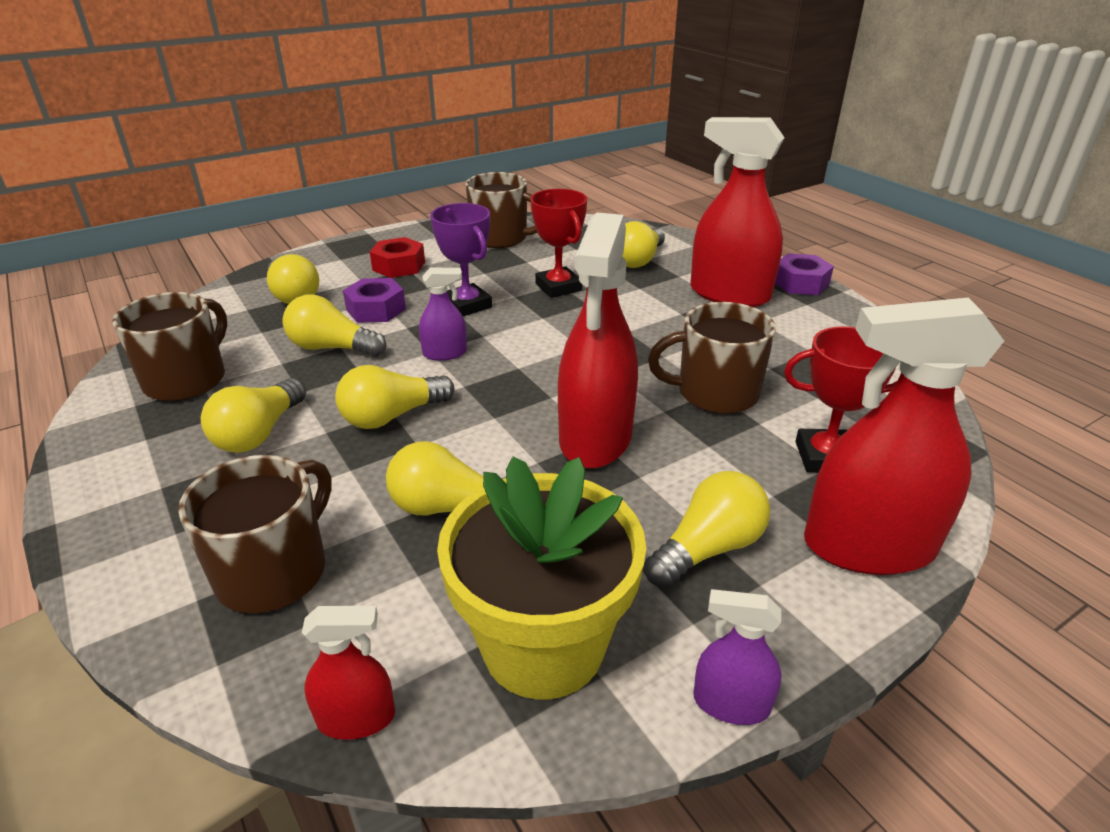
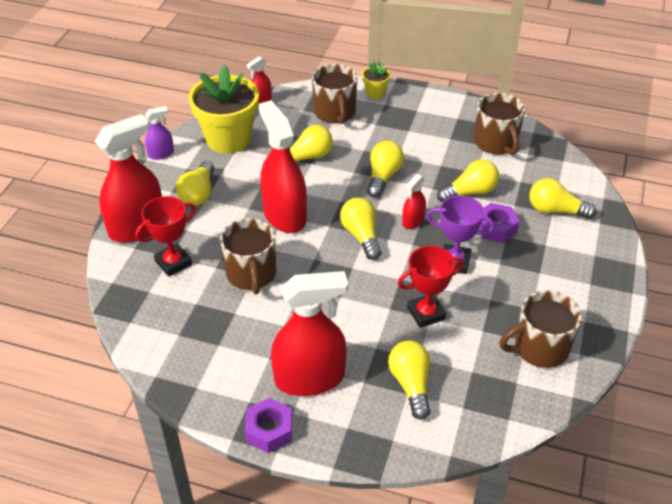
camera: 140 degrees right, 10 degrees up
(139, 569) = (375, 93): none -> yellow flower pot
(259, 433) = (421, 142): yellow light bulb -> yellow light bulb (361, 236)
(399, 266) = (549, 271): red nut -> none
(445, 353) = (413, 221): purple spray bottle -> red spray bottle
(558, 287) = (426, 313): red trophy -> red trophy turned 45 degrees counterclockwise
(715, 393) = (251, 274): brown mug -> brown mug turned 120 degrees clockwise

